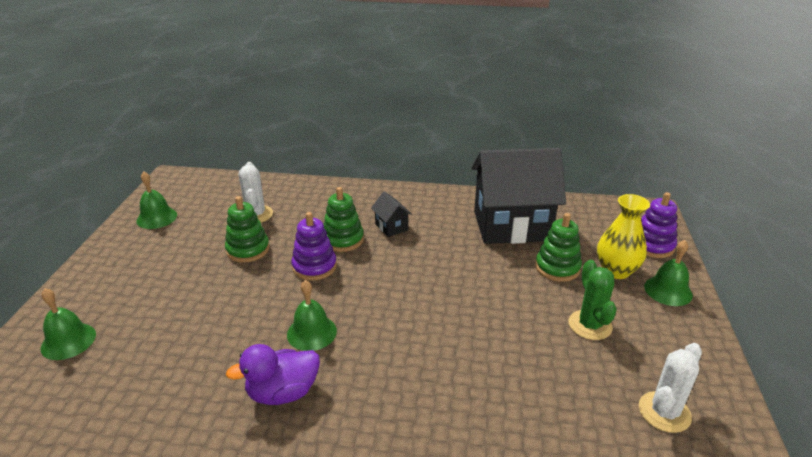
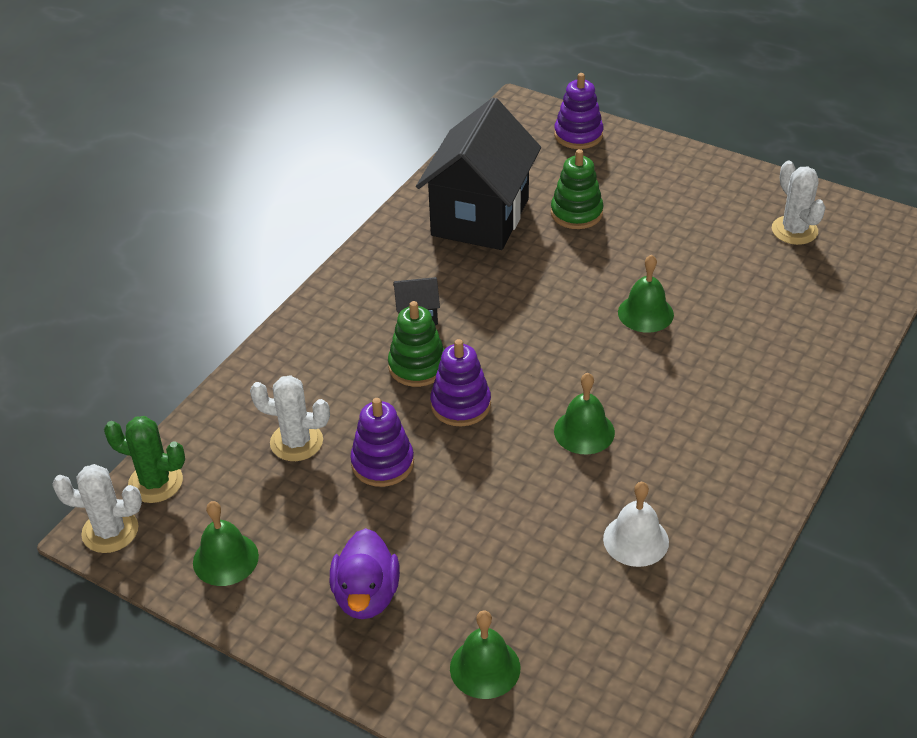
camera: 65 degrees left, 10 degrees up
(172, 180) = (110, 531): none -> white cactus
(200, 391) = (636, 540): none -> white bell
(248, 250) = (382, 463): green stacking toy -> purple stacking toy
(283, 392) = (667, 472): purple duck -> purple duck (366, 595)
(590, 325) = (673, 227): green cactus -> green cactus (155, 482)
(616, 271) = (604, 176): yellow vase -> none
(668, 290) = (651, 158): green bell -> green bell (645, 313)

